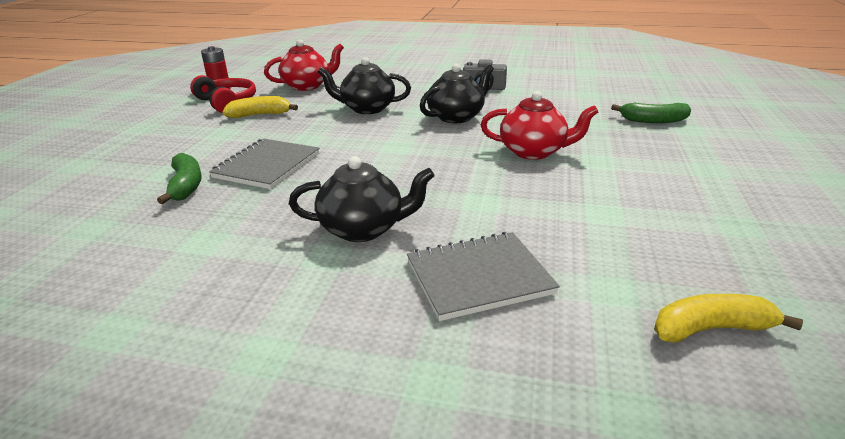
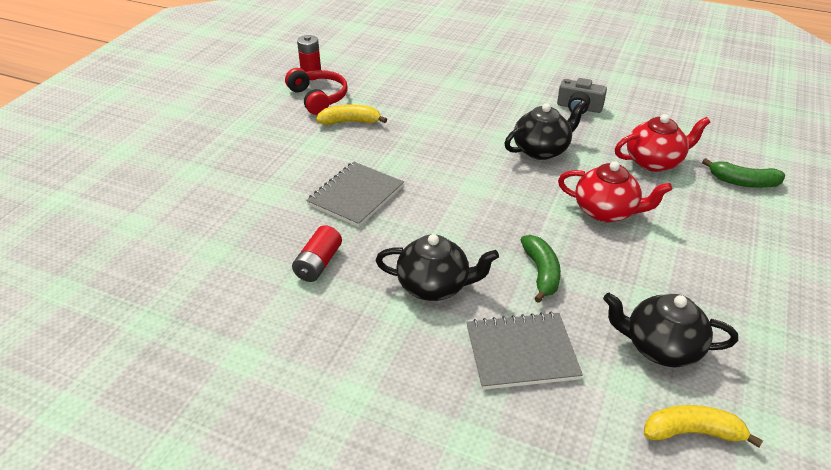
camera: 10 degrees right, 10 degrees up
(186, 186) = (286, 212): green banana -> green banana (541, 273)
(222, 225) = (318, 263): none -> red battery
(307, 86) = (397, 81): red teapot -> red teapot (654, 161)
(367, 109) = (454, 125): black teapot -> black teapot (660, 347)

